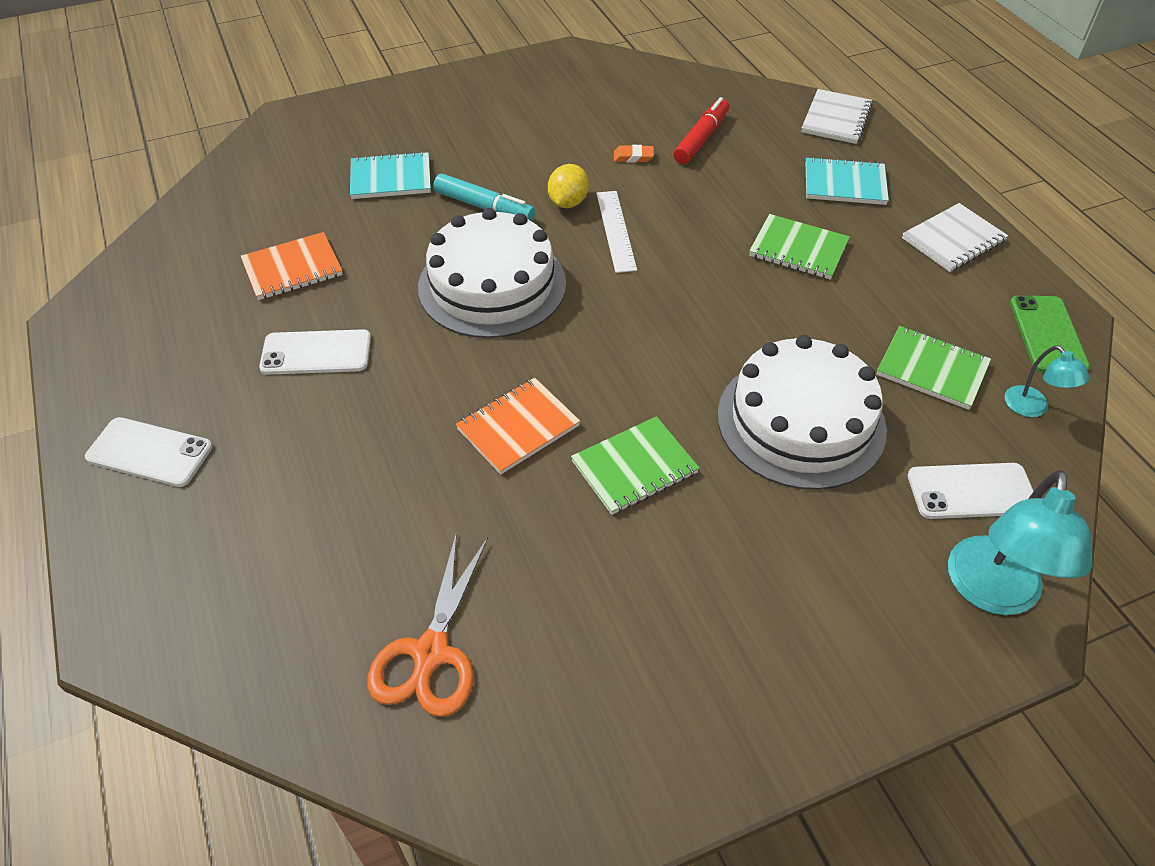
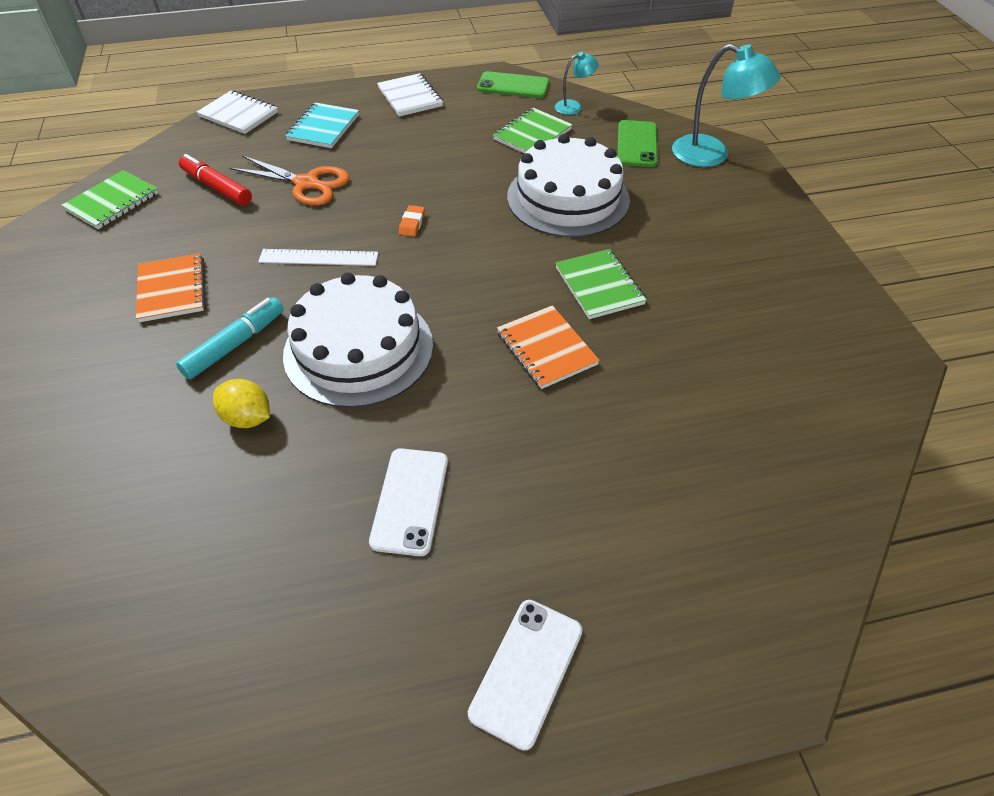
camera: 80 degrees left, 0 degrees up
(292, 269) = (258, 524): orange notebook -> orange notebook (172, 290)
(391, 178) = (137, 421): turquoise notebook -> none
(431, 652) = (771, 423): orange scissors -> orange scissors (306, 184)
(568, 202) = (261, 283): yellow lemon -> yellow lemon (247, 418)
(633, 157) = (217, 232): orange eraser -> orange eraser (412, 223)
(798, 249) = (389, 164): green notebook -> green notebook (112, 202)
(971, 491) = (637, 144): white phone -> green phone

